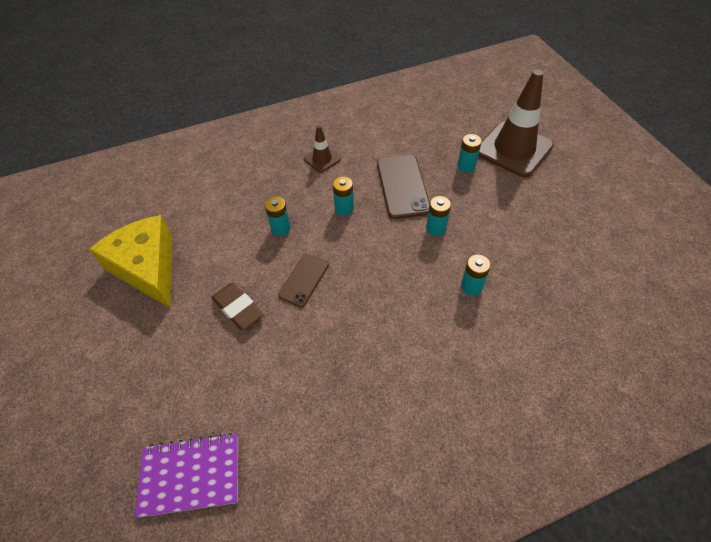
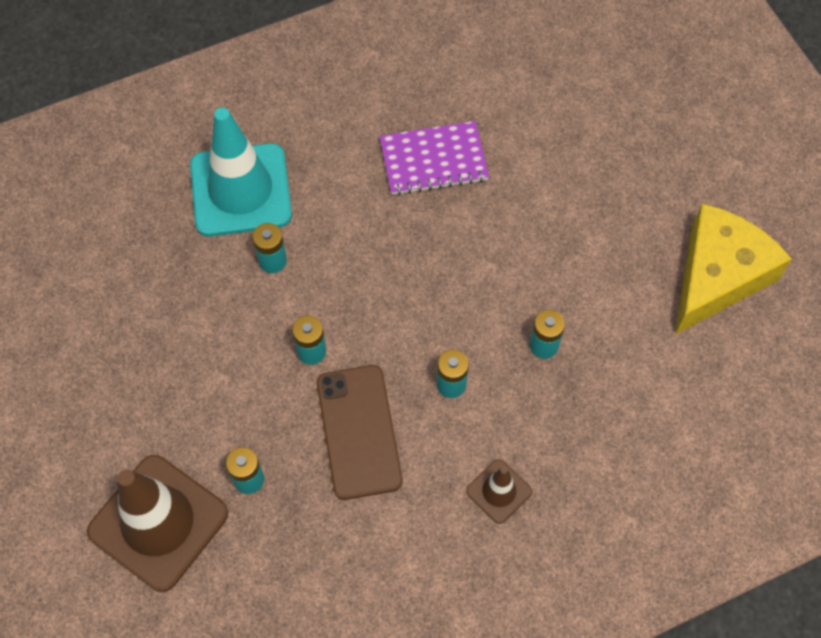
camera: 175 degrees right, 10 degrees up
(147, 267) = (717, 276): yellow cheese -> yellow cheese turned 105 degrees counterclockwise
(190, 475) = (576, 57): purple notebook -> purple notebook (433, 160)
(238, 308) = (575, 222): brown eraser -> none
(304, 280) = (496, 264): brown phone -> none
(507, 343) = (241, 190): none -> turquoise traffic cone

